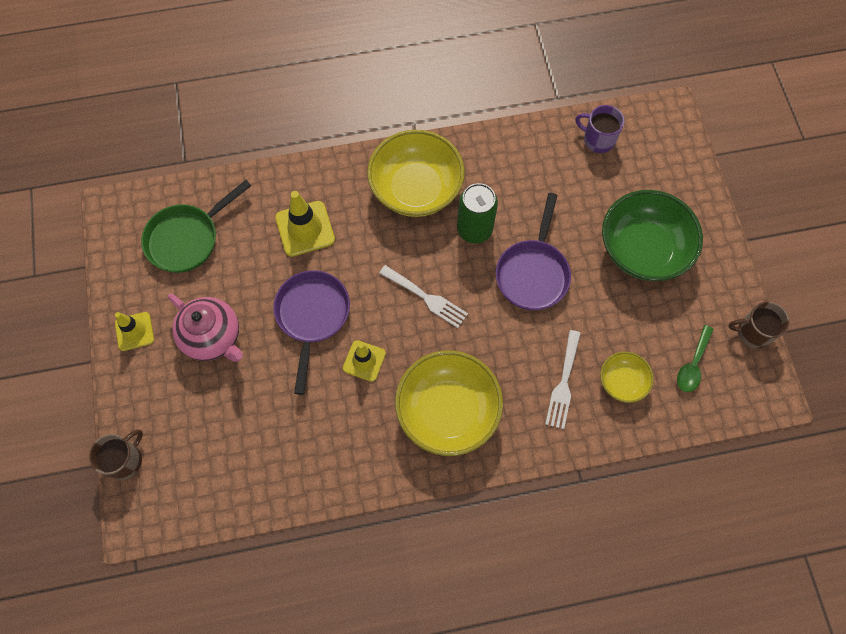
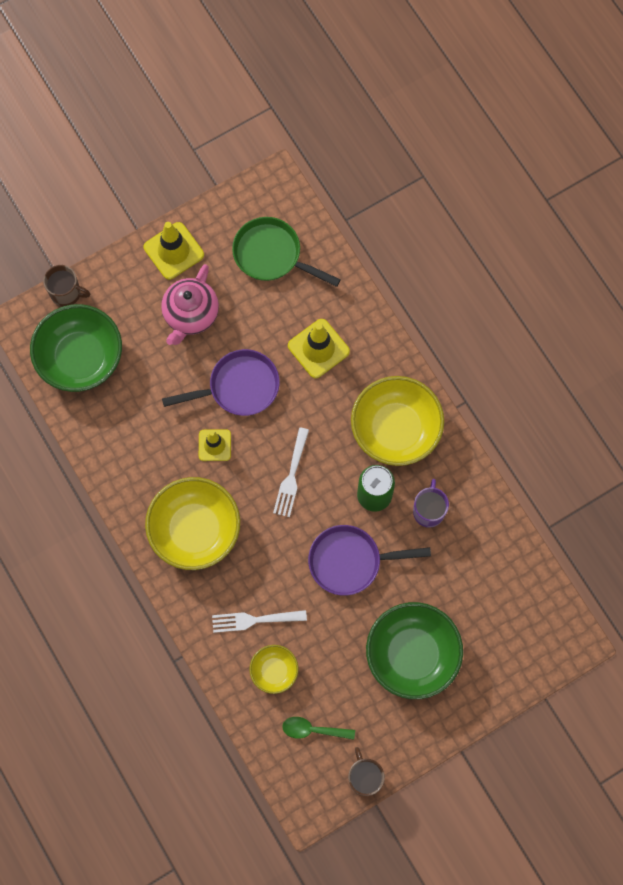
camera: 70 degrees right, 5 degrees up
(134, 331) = (174, 251): yellow traffic cone -> yellow traffic cone, size x1.53
(207, 469) = (80, 358): none -> green bowl
(598, 139) = (515, 579): purple mug -> purple mug (429, 510)

